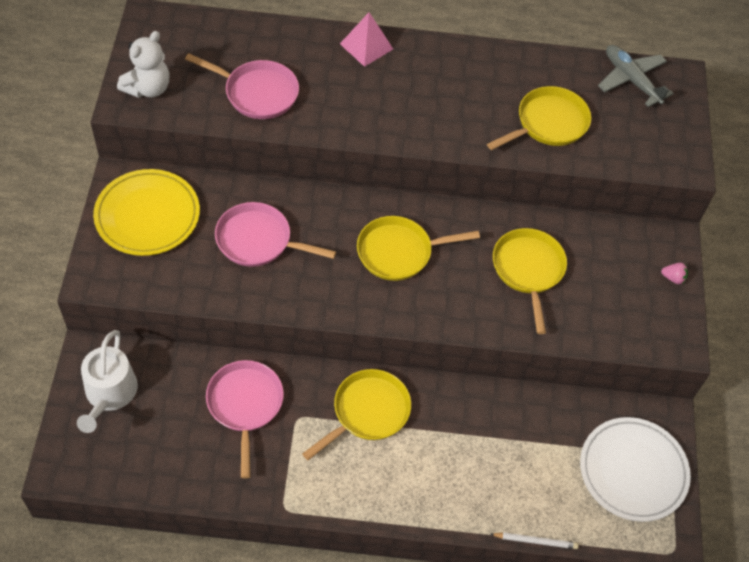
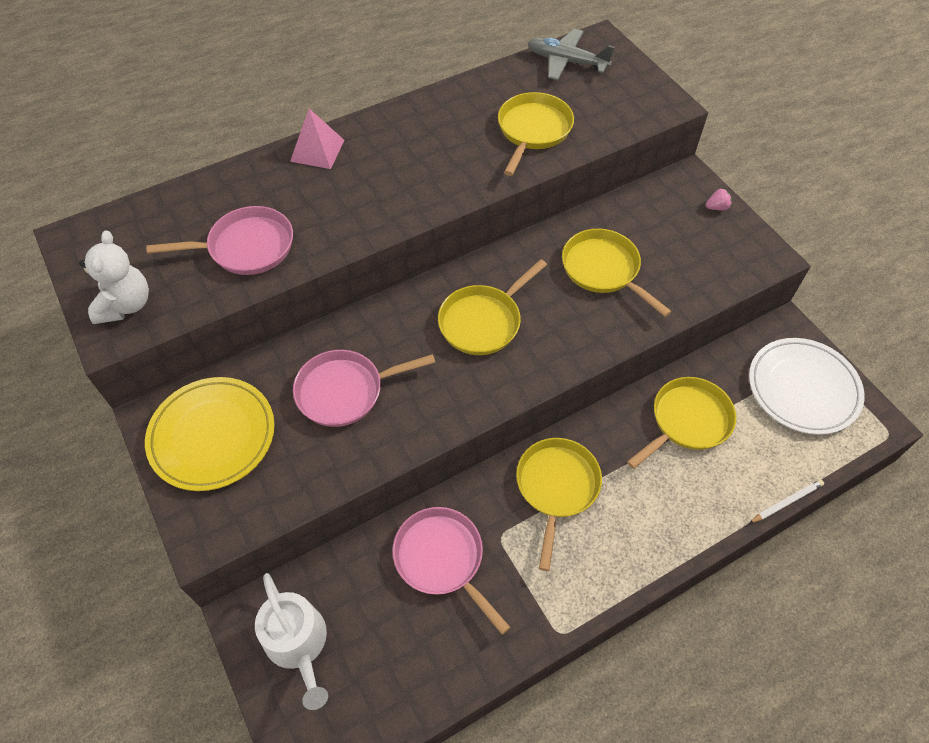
camera: 30 degrees left, 0 degrees up
(512, 432) = (687, 421): none -> yellow pan

